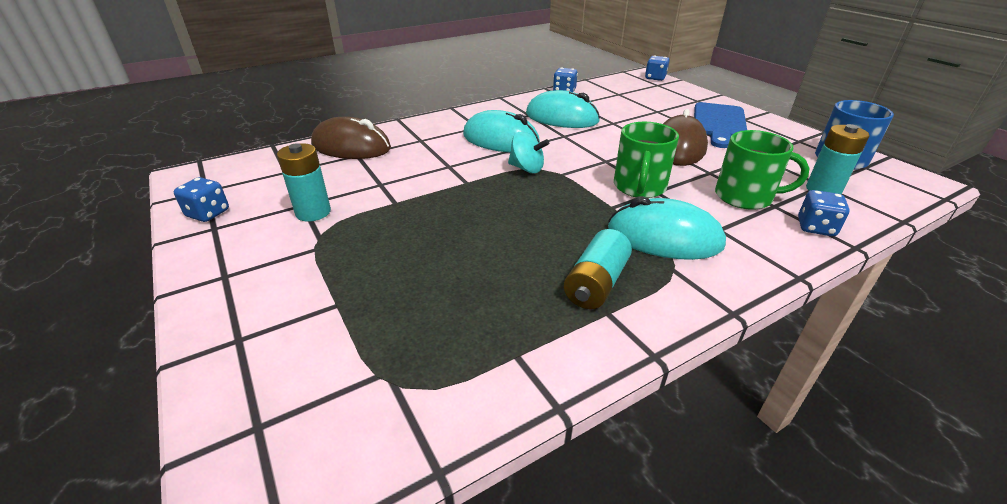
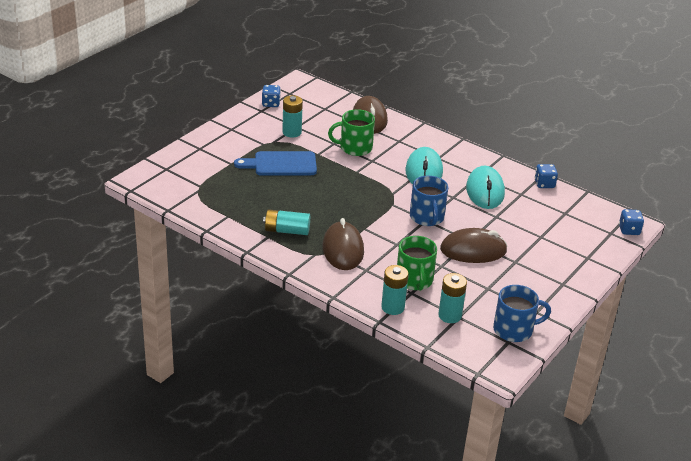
camera: 65 degrees right, 0 degrees up
(527, 168) = (390, 190): turquoise spinning top -> none
(601, 159) = (427, 217): none -> blue mug
(639, 187) = (397, 236): green mug -> green mug (354, 148)
(664, 237) = (343, 249): turquoise mouse -> brown mouse
(719, 123) = (540, 269): blue cutting board -> blue cutting board (281, 164)
(815, 227) = (392, 307): blue dice -> turquoise battery

